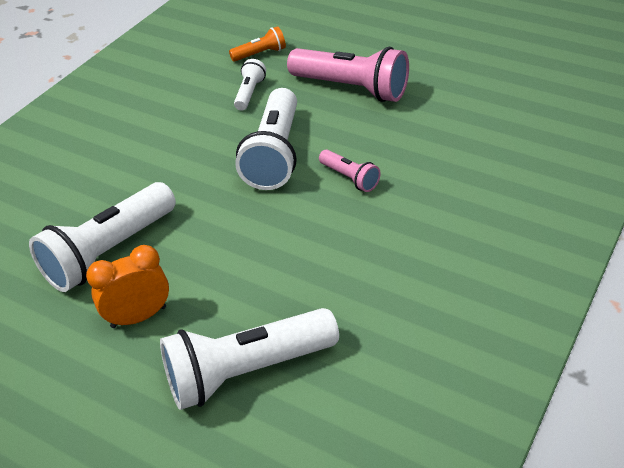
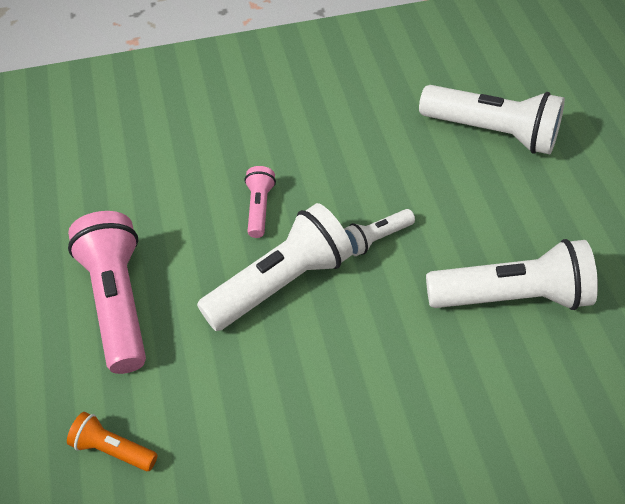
camera: 135 degrees left, 10 degrees up
(138, 317) = (532, 220): orange clock -> none
(249, 93) = (203, 389): white flashlight -> white flashlight (376, 238)

